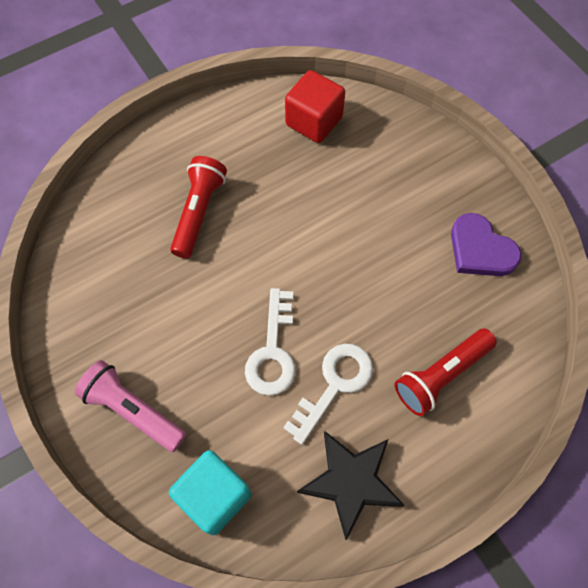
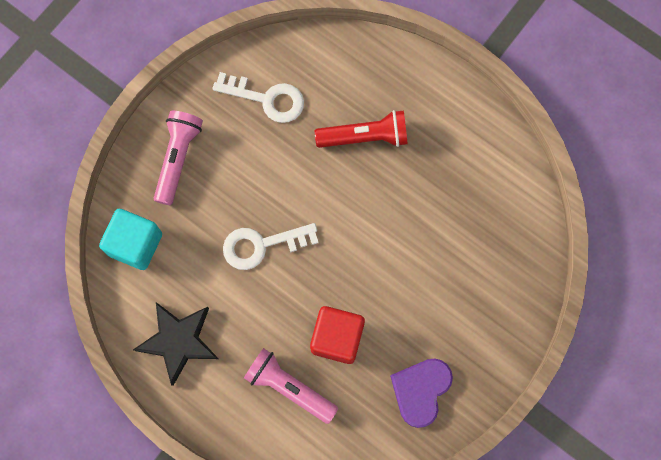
camera: 70 degrees right, 10 degrees up
(314, 121) = (500, 200): red cube -> red cube (337, 338)
(334, 385) = (251, 303): white key -> white key (267, 98)
(441, 375) = (289, 387): red flashlight -> pink flashlight

